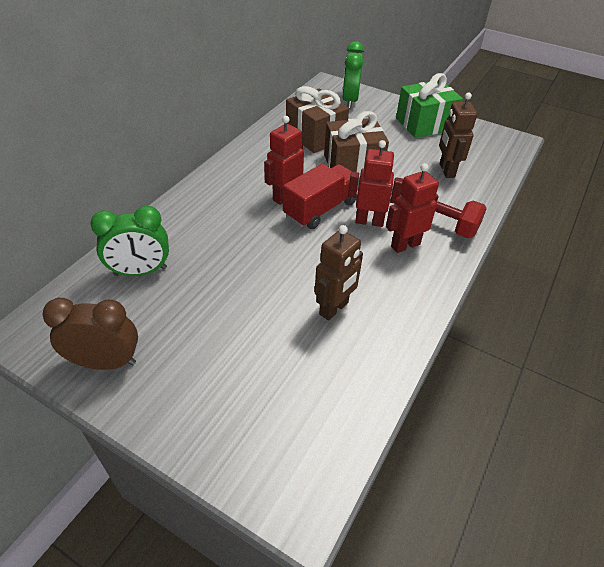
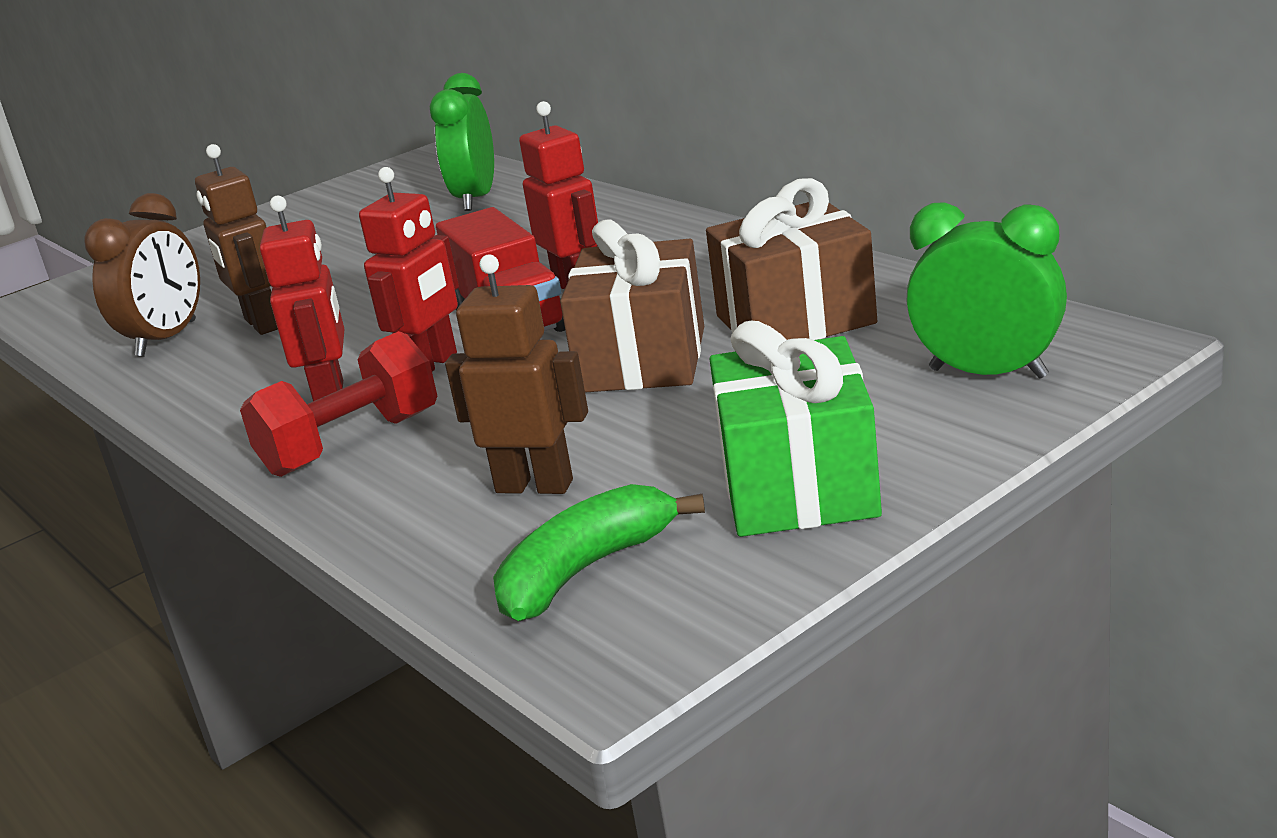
camera: 115 degrees right, 20 degrees down
(106, 362) = (337, 198): brown clock -> brown clock (167, 339)
(483, 152) = (585, 570): none -> green banana

